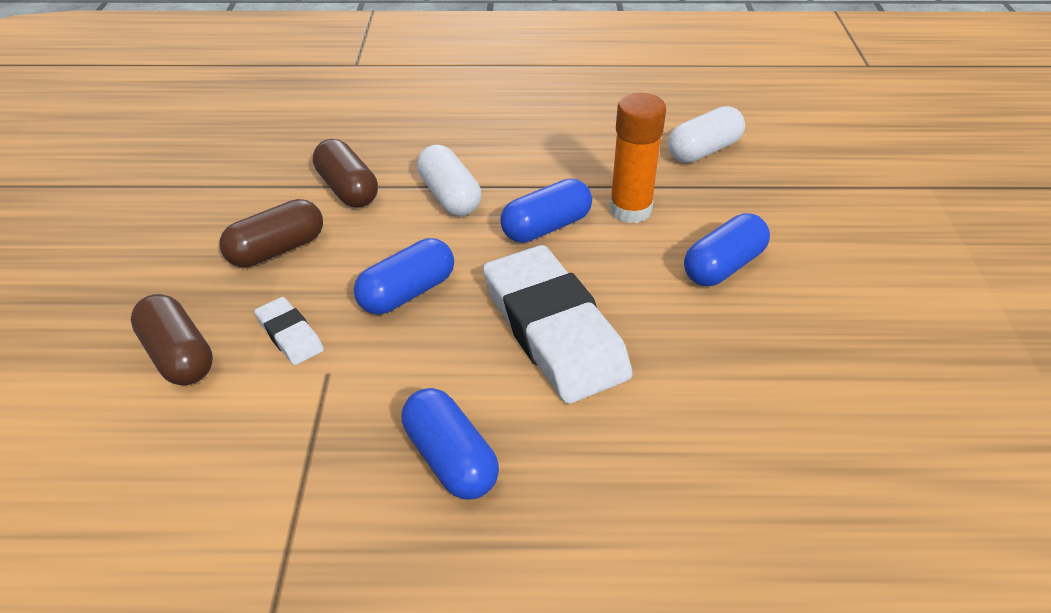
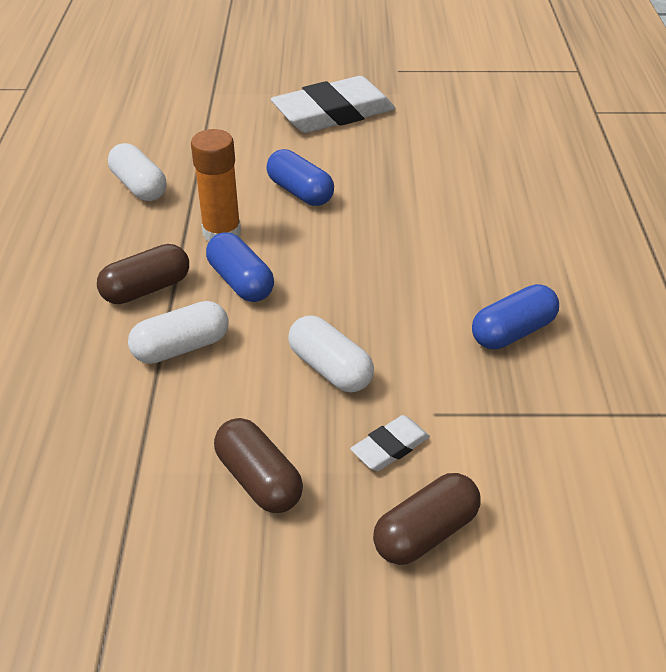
camera: 90 degrees left, 0 degrees up
(348, 189) = (153, 431): brown capsule -> brown capsule (146, 289)
(407, 293) = (330, 368): blue capsule -> white capsule
(554, 330) = (375, 279): white eraser -> white eraser (333, 113)

